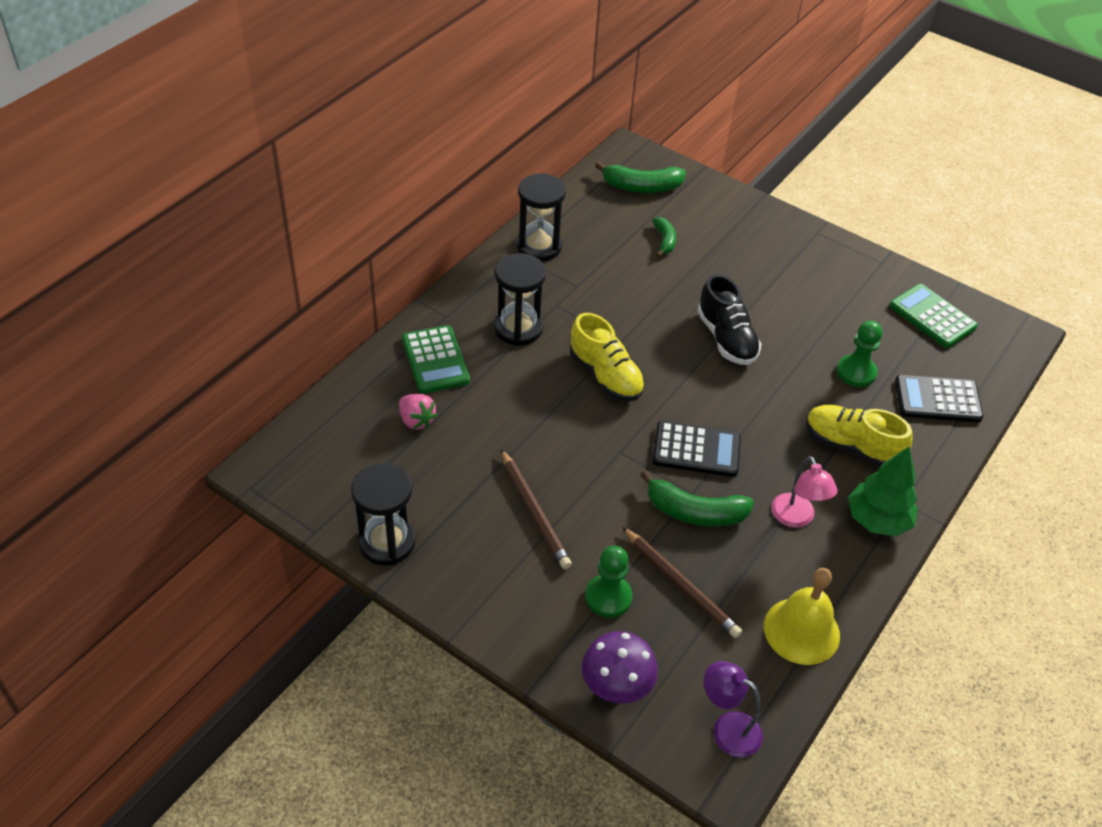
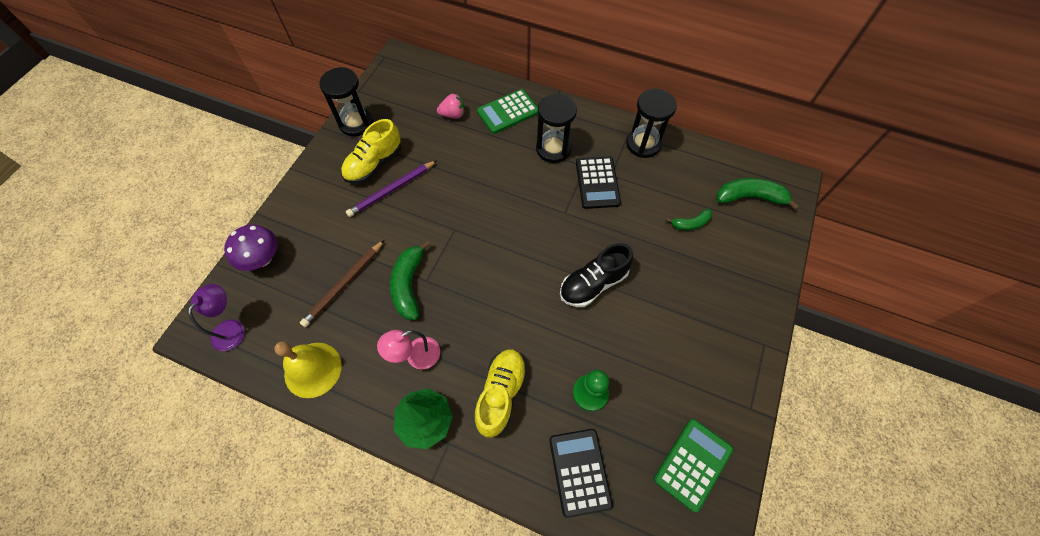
camera: 80 degrees right, 15 degrees up
(416, 420) = (453, 115): pink strawberry -> pink strawberry turned 135 degrees counterclockwise
(534, 511) = (392, 190): brown pencil -> purple pencil
(606, 376) = (524, 208): yellow shoe -> yellow shoe (374, 164)
(608, 597) = (329, 243): green pawn -> none
(642, 187) = (750, 197): green banana -> green banana turned 105 degrees clockwise
(696, 450) = (468, 278): black calculator -> black calculator (597, 183)

